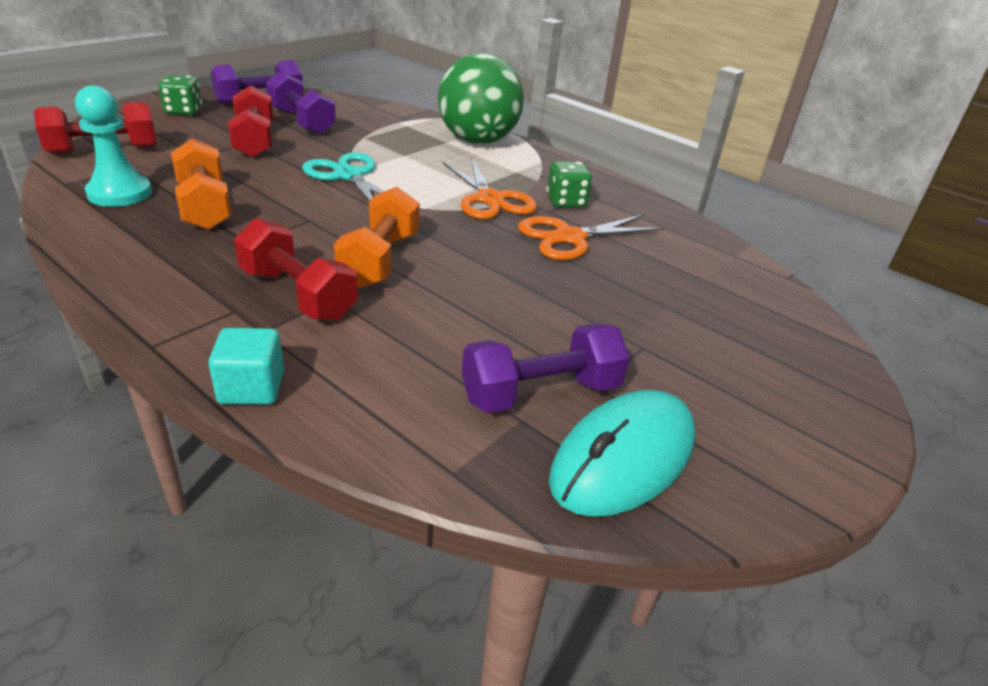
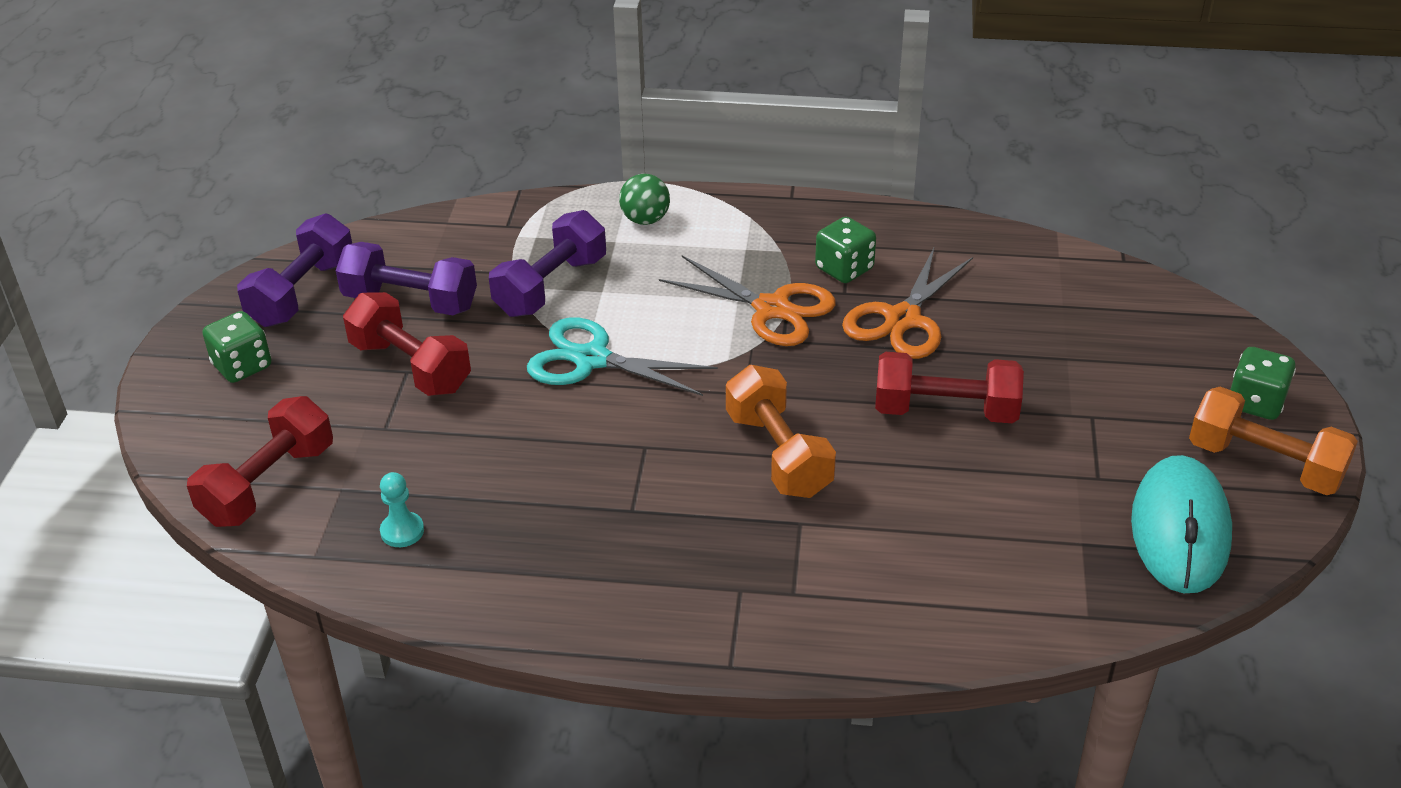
camera: 30 degrees left, 5 degrees up
(120, 193) = (402, 531): turquoise pawn -> turquoise pawn, size x0.54
(204, 206) = (518, 493): orange dumbbell -> orange dumbbell (1264, 464)
(251, 388) = (865, 647): turquoise cube -> none
(297, 295) = (766, 539): red dumbbell -> red dumbbell (945, 411)
(478, 141) = (645, 219): green ball -> green ball, size x0.43
(540, 393) = (1069, 510): purple dumbbell -> purple dumbbell (551, 286)
(811, 409) = (1255, 403): none -> green dice

